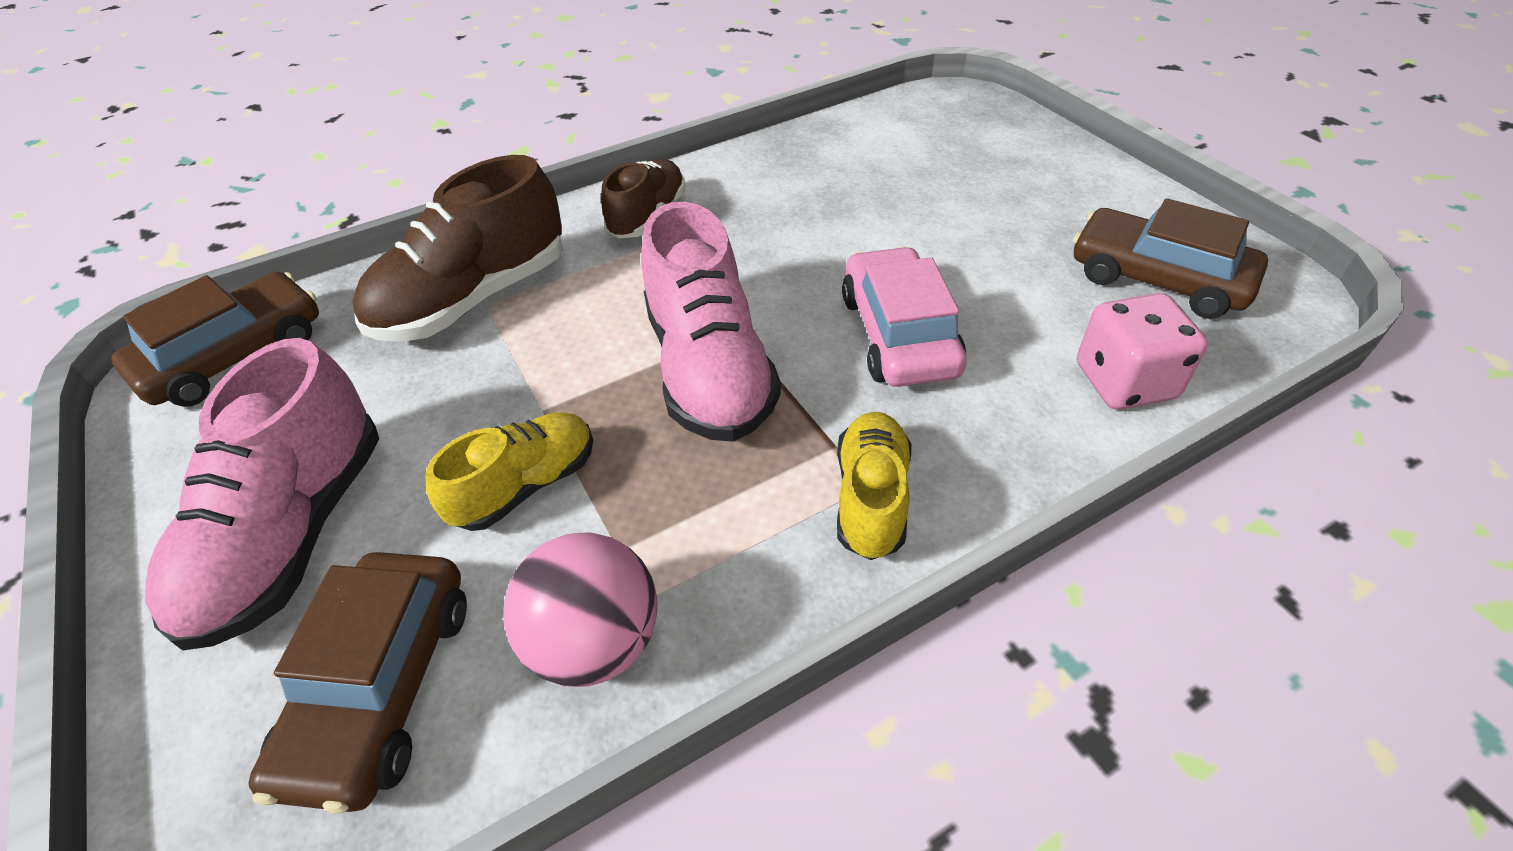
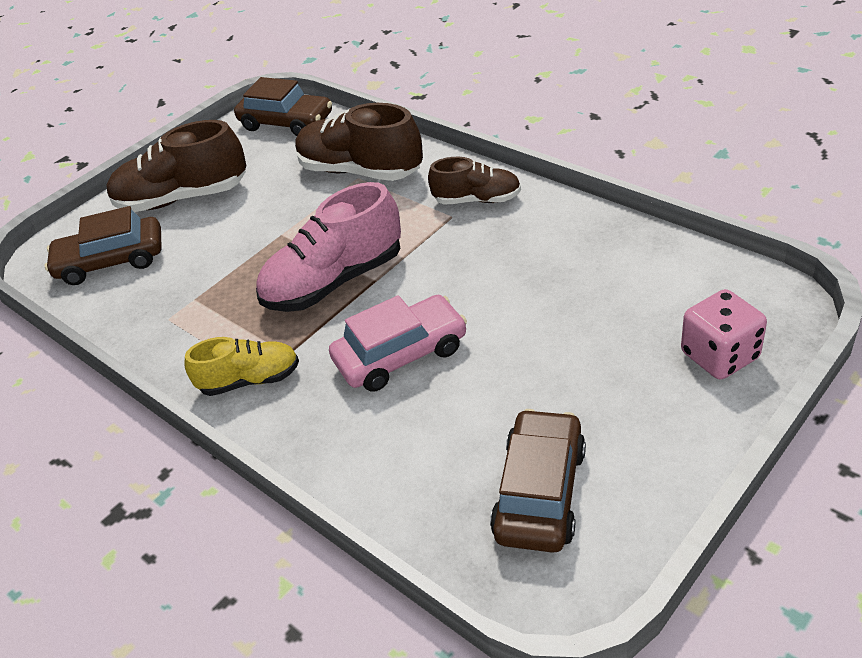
camera: 75 degrees right, 5 degrees down
(294, 533) = (183, 198): pink shoe -> brown shoe
(526, 485) = (227, 251): yellow shoe -> none
(596, 642) = (141, 312): pink ball -> none
(1124, 382) = (395, 485): pink dice -> pink dice (719, 356)

